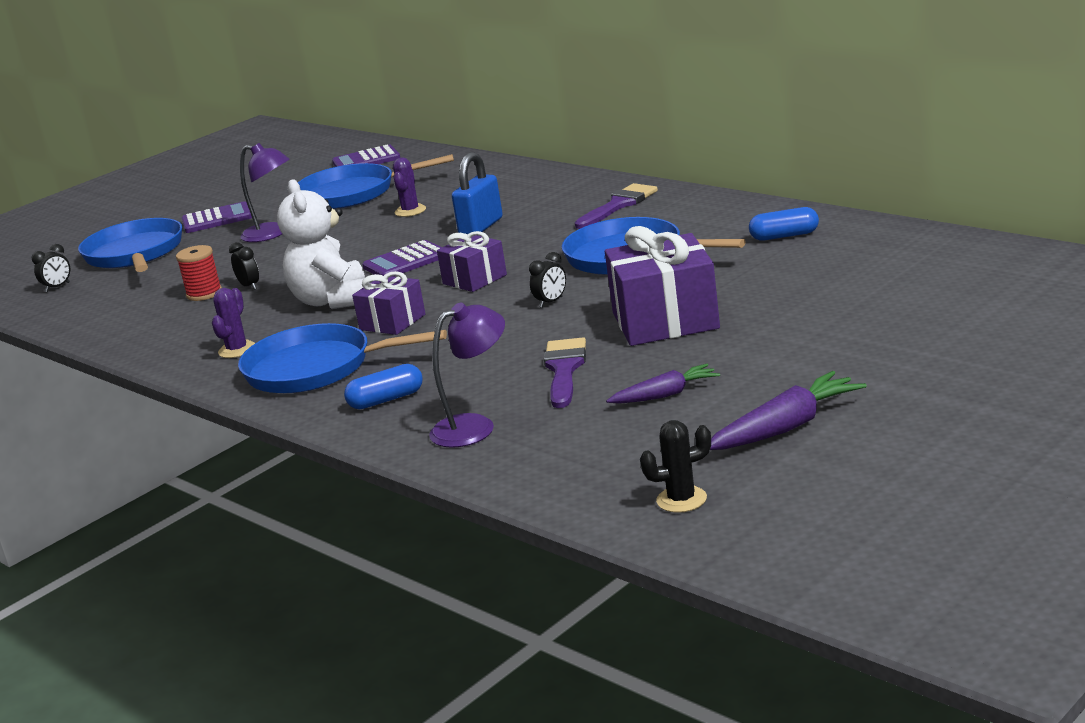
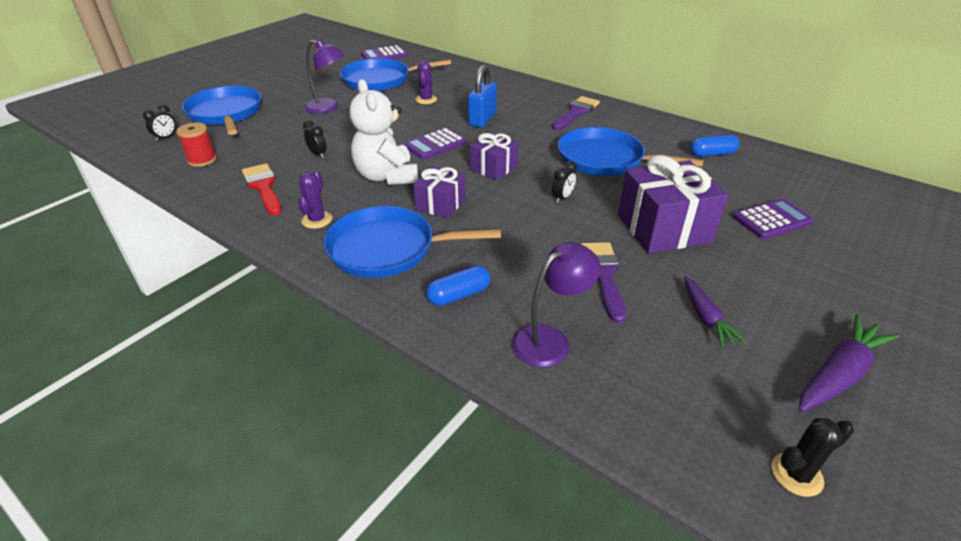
camera: 10 degrees left, 15 degrees up
(176, 325) = (263, 187): none -> red brush
(204, 294) = (283, 157): red spool -> red spool (202, 160)
(217, 219) = (285, 90): purple calculator -> purple calculator (772, 220)
(665, 395) = (705, 317): purple carrot -> purple carrot turned 105 degrees clockwise

